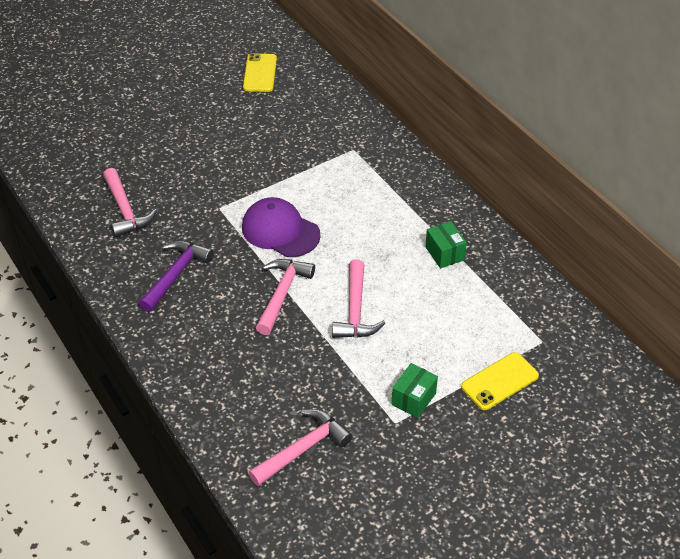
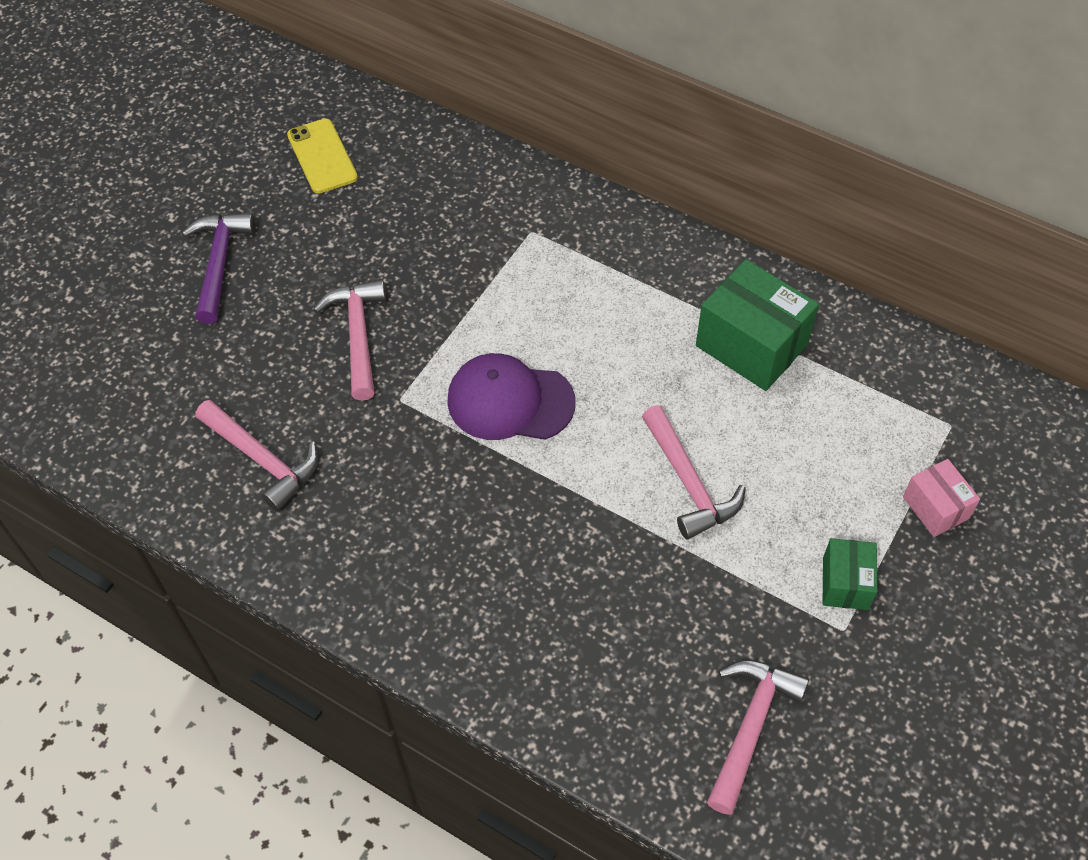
camera: 25 degrees left, 10 degrees up
(176, 274) = (404, 534): purple hammer -> purple hammer (219, 263)
(282, 294) = (574, 500): pink hammer -> pink hammer (358, 336)
(444, 253) = (751, 345): green box -> green box, size x1.79
(500, 381) = (935, 507): yellow phone -> pink box

